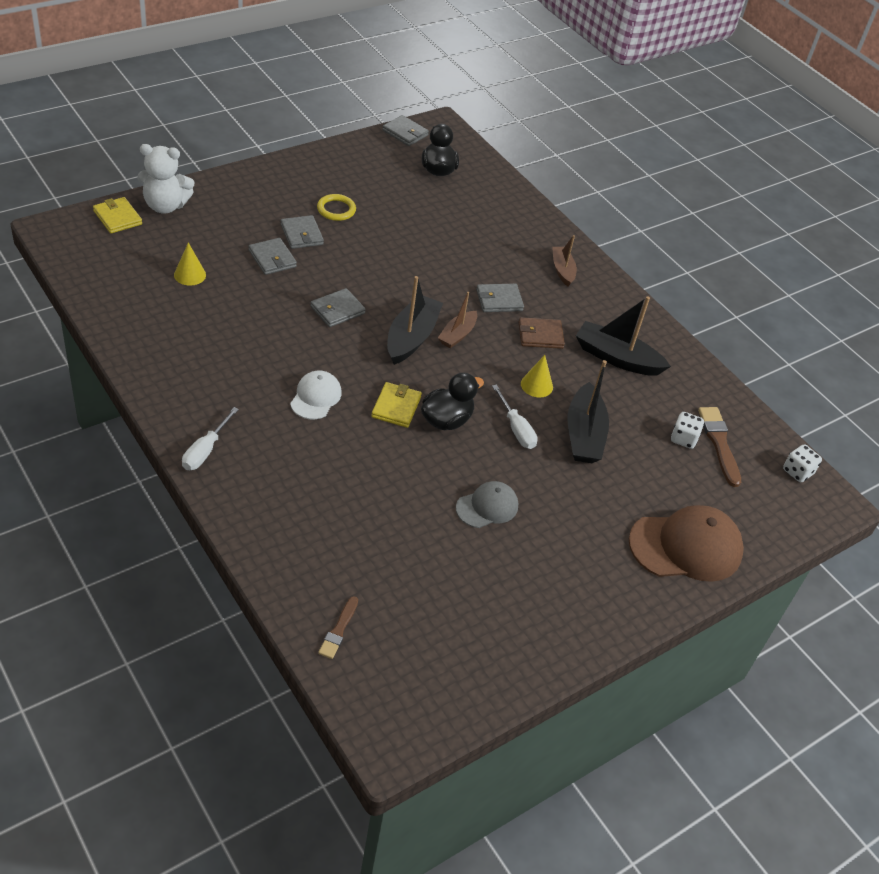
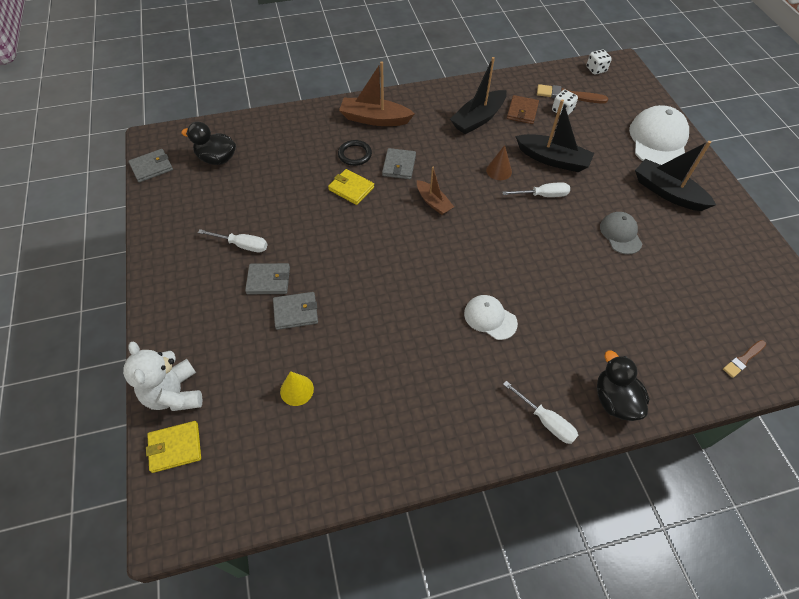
camera: 65 degrees left, 10 degrees up
(165, 206) = (174, 394): white teddy bear -> white teddy bear turned 135 degrees clockwise
(336, 210) = (242, 245): yellow ring -> white screwdriver
(337, 310) = (382, 276): grey wallet -> none
(339, 630) = (743, 359): brown brush -> brown brush turned 105 degrees clockwise
(396, 407) = (510, 264): yellow wallet -> yellow wallet (351, 188)
(411, 337) = (430, 233): black boat -> black boat (667, 192)
(446, 420) = (529, 235): black duck -> black duck (614, 400)
(497, 264) = (355, 154): none -> black ring
(536, 385) = (499, 170): yellow cone -> brown cone
(540, 335) = (445, 153): brown wallet -> brown wallet (522, 111)
(562, 270) = (374, 119): brown boat -> brown boat, size x1.65
(686, 547) = (658, 140): brown cap -> white cap

